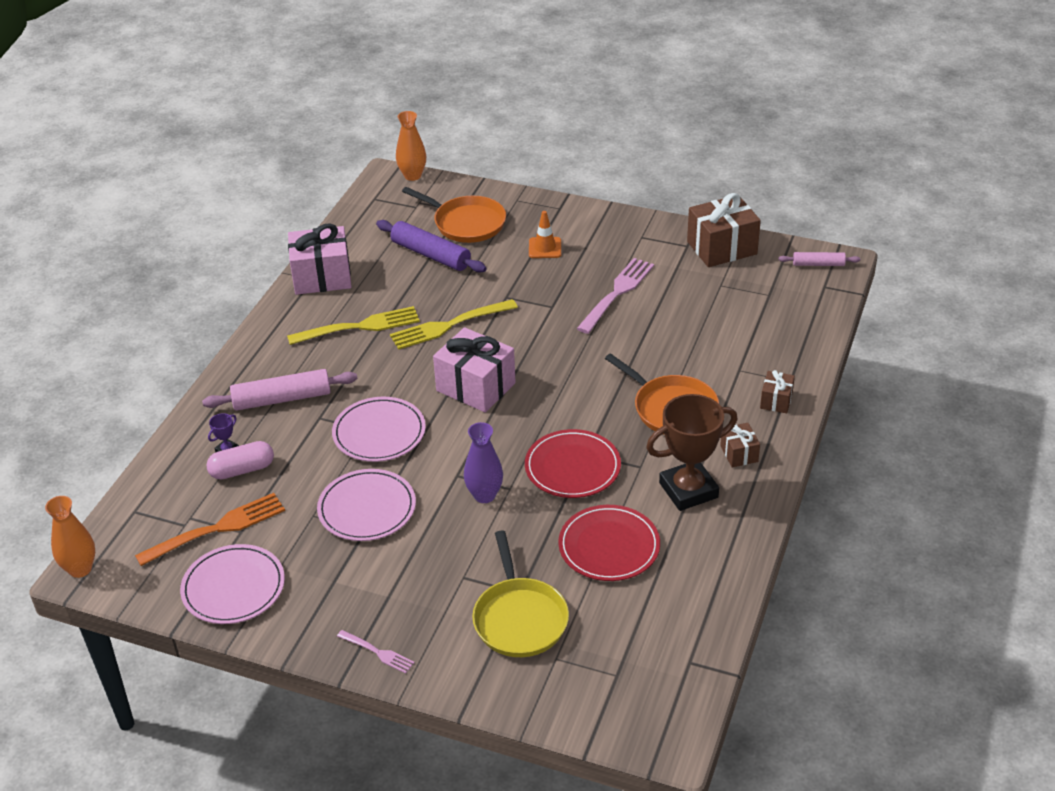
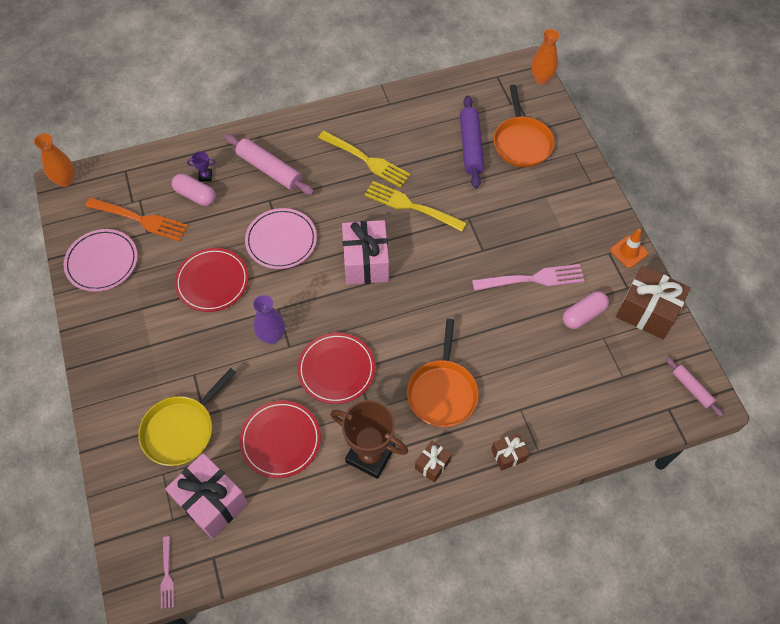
camera: 50 degrees right, 20 degrees up
(322, 277) = (395, 107): pink gift -> pink gift (211, 502)
(367, 508) = (212, 281): pink plate -> red plate
(377, 652) = (102, 371): pink fork -> pink fork (167, 574)
(545, 248) = (540, 204): orange traffic cone -> orange traffic cone (628, 252)
(686, 284) = (583, 315): none -> pink capsule

